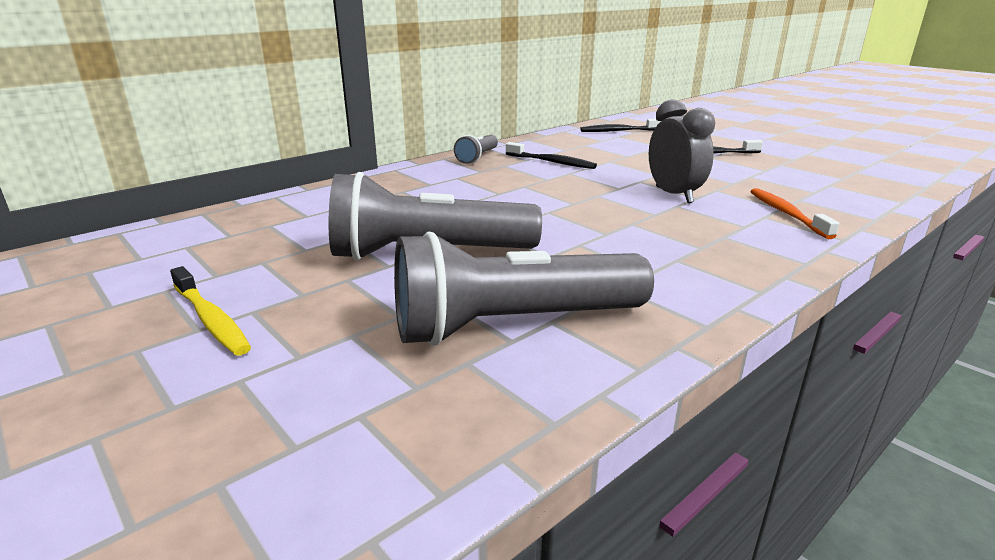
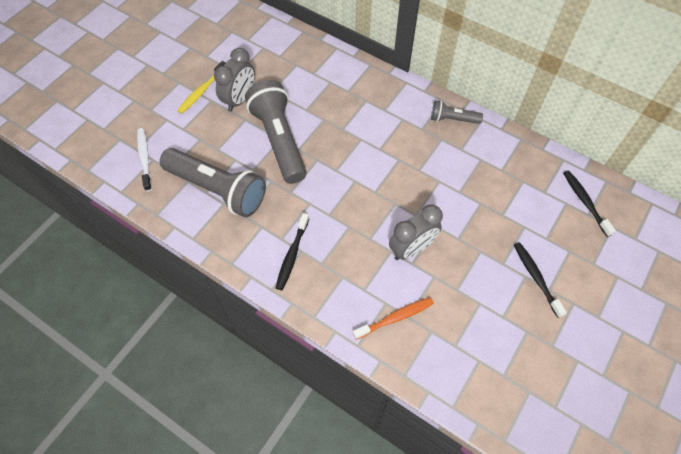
camera: 75 degrees right, 35 degrees up
(289, 279) = (239, 99): none -> grey clock
(345, 430) = (144, 158): none -> white toothbrush
(513, 324) = (217, 190): grey flashlight -> grey flashlight turned 150 degrees clockwise
(551, 162) = (461, 166): black toothbrush -> black toothbrush (292, 255)

